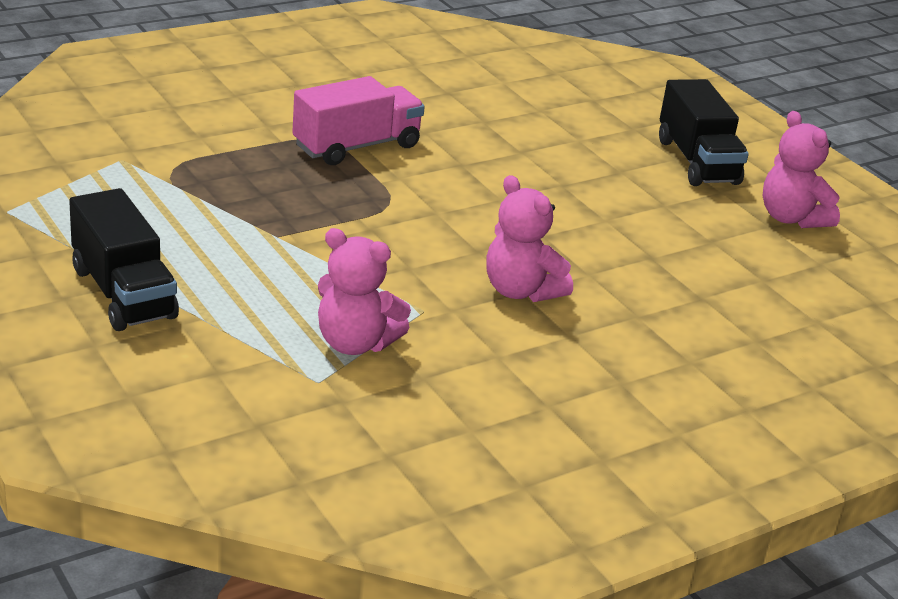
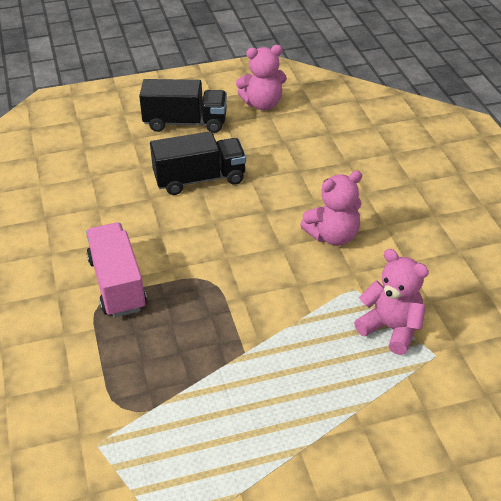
camera: 70 degrees left, 10 degrees up
(123, 293) = (317, 459): black truck -> black truck (199, 179)
(355, 343) = (391, 329): pink teddy bear -> pink teddy bear turned 90 degrees counterclockwise

